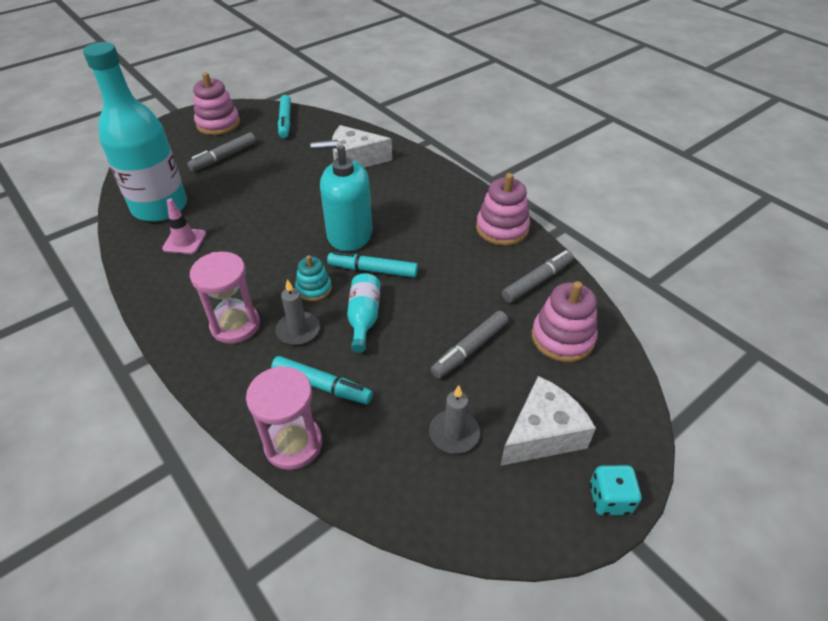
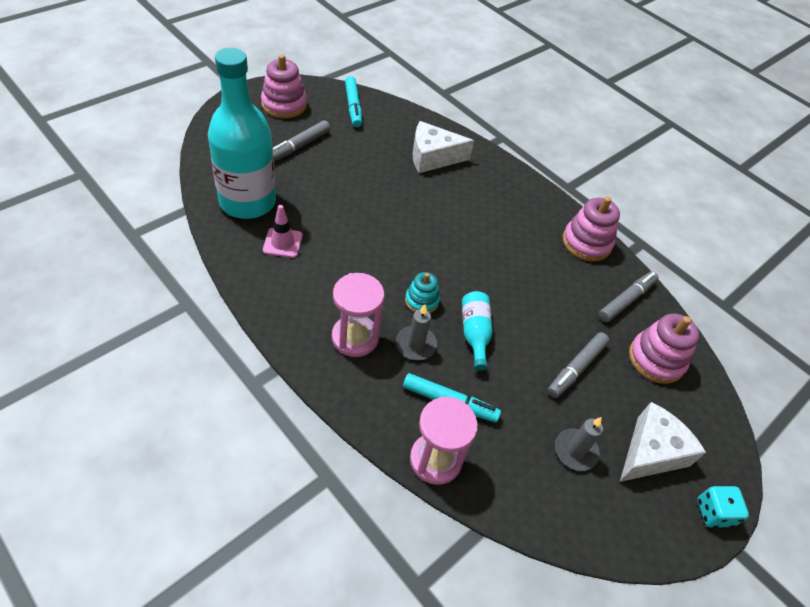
camera: 10 degrees left, 5 degrees up
(349, 234) = (443, 242): turquoise soap dispenser -> none
(373, 270) = (473, 283): turquoise marker -> none

